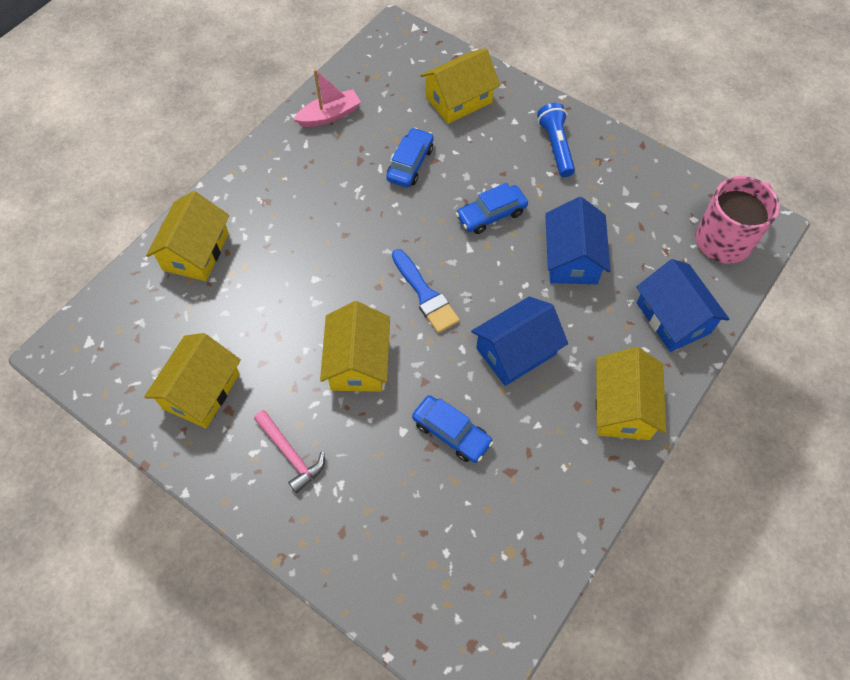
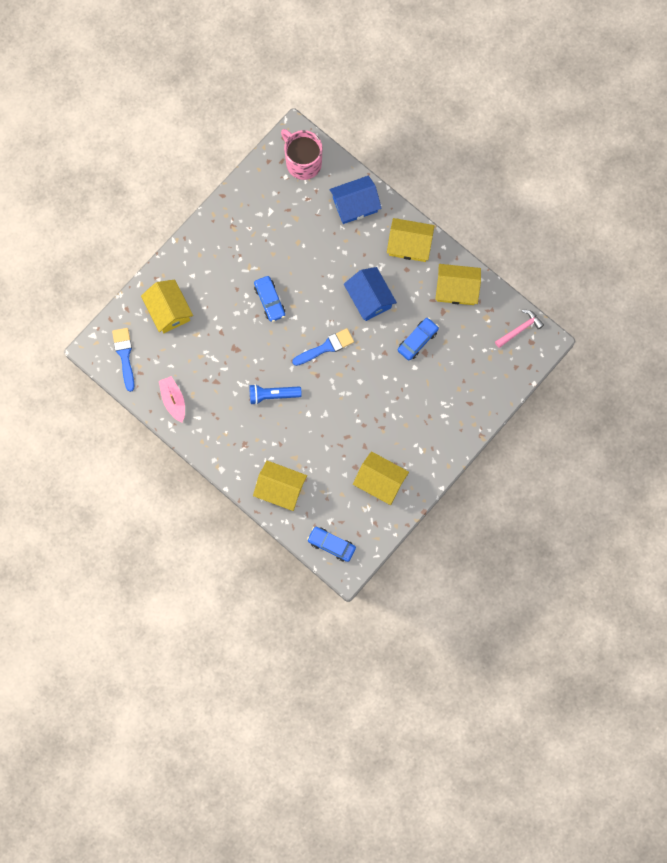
camera: 85 degrees left, 15 degrees up
(291, 454) = (423, 430): pink hammer -> pink hammer (520, 329)
(358, 362) = (368, 390): yellow house -> yellow house (456, 289)
(389, 60) = (124, 356): none -> blue brush
(410, 164) = (222, 348): blue car -> blue car (331, 545)
(556, 146) = (218, 251): blue flashlight -> blue flashlight (273, 395)
(572, 258) = (307, 256): blue house -> none

